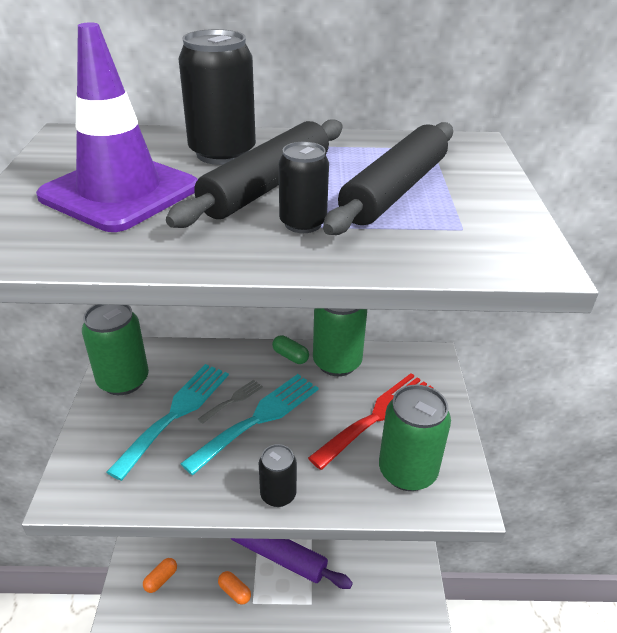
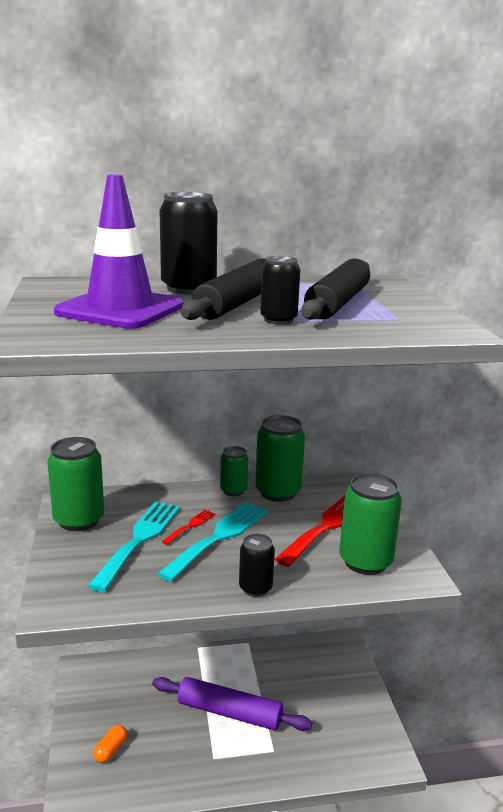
camera: 10 degrees left, 15 degrees down
(233, 400) = (190, 526): grey fork -> red fork
(234, 592) = (192, 750): orange capsule -> none
(290, 356) = (233, 490): green capsule -> green can

